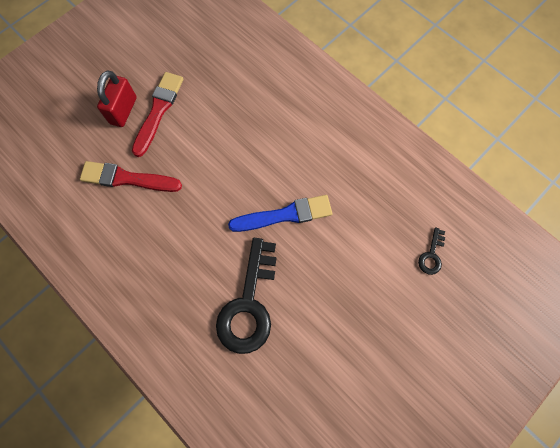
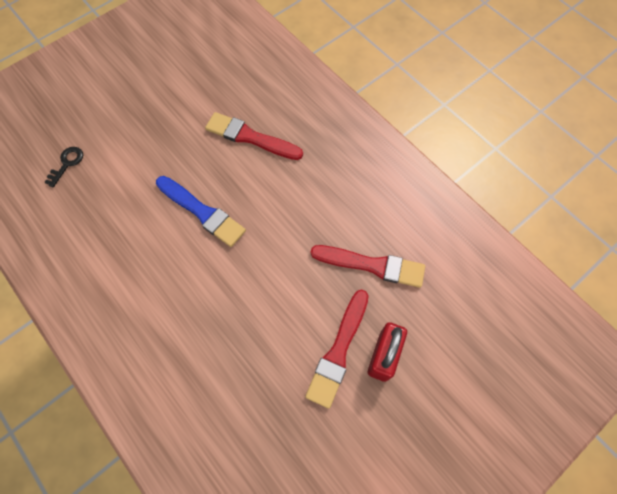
camera: 175 degrees left, 5 degrees down
(249, 303) = (250, 137): black key -> red brush
(285, 215) = (202, 212): blue brush -> blue brush turned 135 degrees counterclockwise

